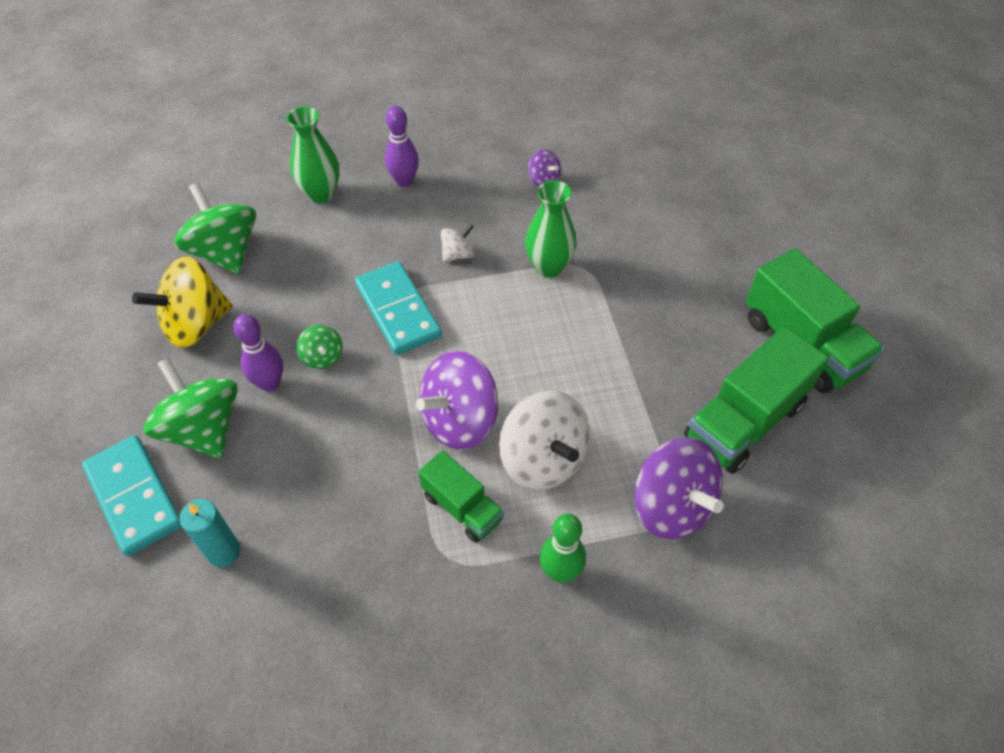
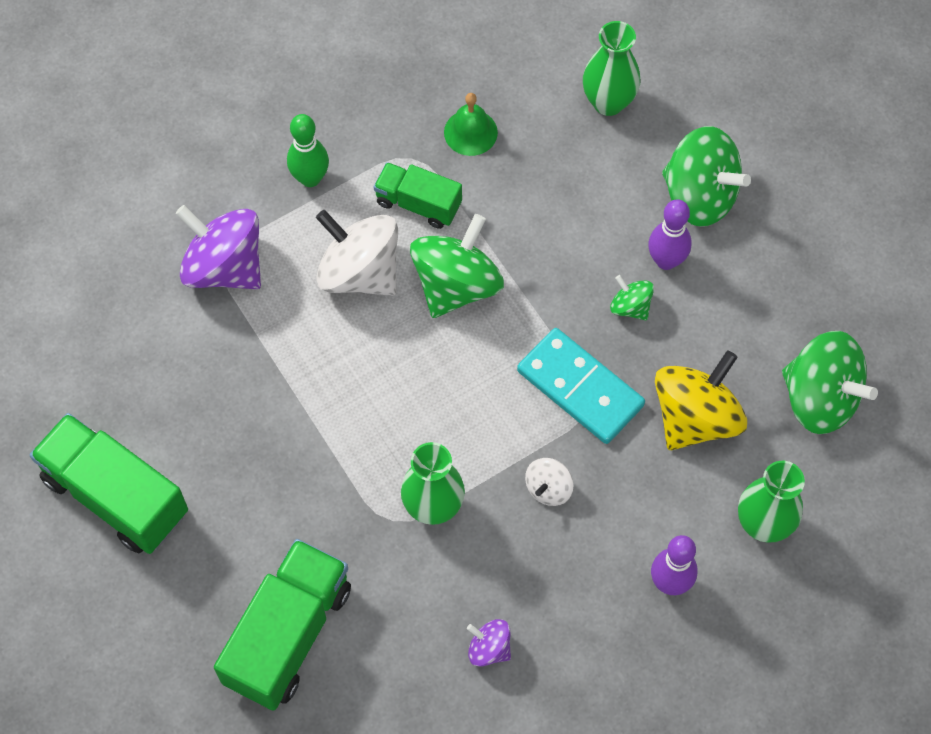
camera: 160 degrees right, 10 degrees up
(134, 497) = (718, 118): turquoise domino -> none
(196, 324) = (786, 299): yellow spinning top -> yellow spinning top (695, 417)
(224, 551) = (608, 102): turquoise candle -> green vase
(377, 567) = (470, 132): none -> green bell
(460, 420) = (456, 285): purple spinning top -> green spinning top
(744, 421) = (167, 378): green truck -> green truck (288, 635)

